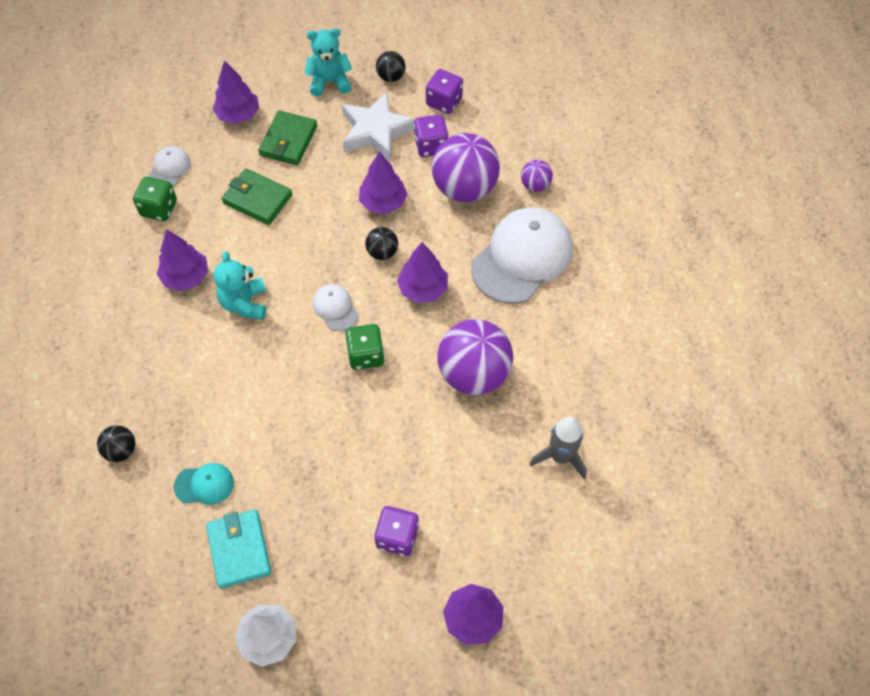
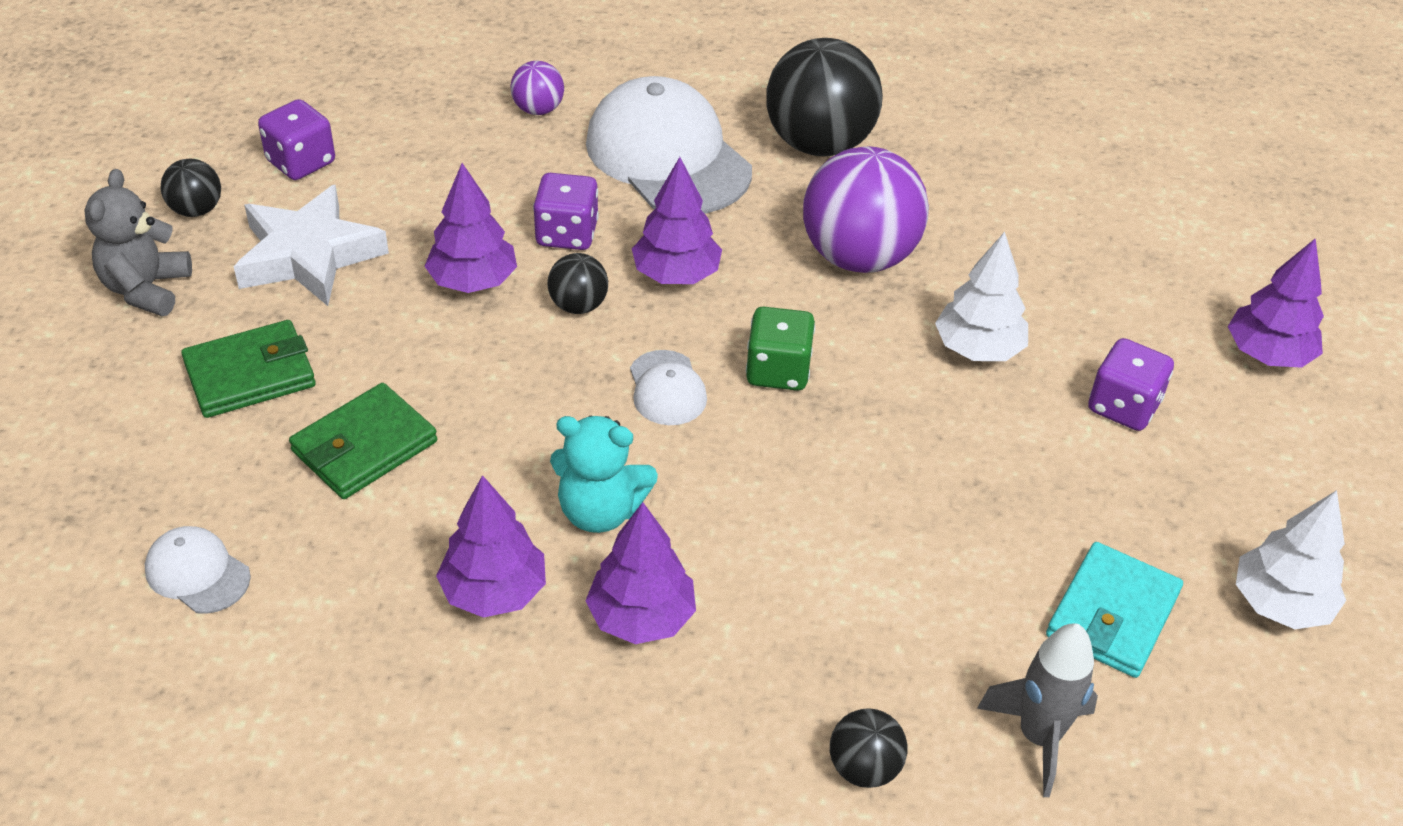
camera: 75 degrees left, 15 degrees down
(159, 208) = (294, 608): green dice -> none
(204, 484) = (973, 643): turquoise cap -> none
(238, 115) = (131, 435): purple tree -> purple tree (641, 617)
(239, 550) = (1112, 614): turquoise wallet -> turquoise wallet turned 60 degrees counterclockwise
(288, 140) = (250, 374): green wallet -> green wallet turned 60 degrees counterclockwise
(329, 82) = (146, 289): turquoise teddy bear -> grey teddy bear
(335, 308) = (667, 388): white cap -> white cap turned 90 degrees counterclockwise
(418, 451) = (978, 349): none -> white tree
(431, 146) = (386, 198): purple dice -> purple dice (567, 234)
(464, 188) = (499, 182): purple ball -> none
(560, 457) = (1027, 206): grey rocket -> grey rocket (1038, 737)
(569, 330) = (819, 144): none -> black ball

